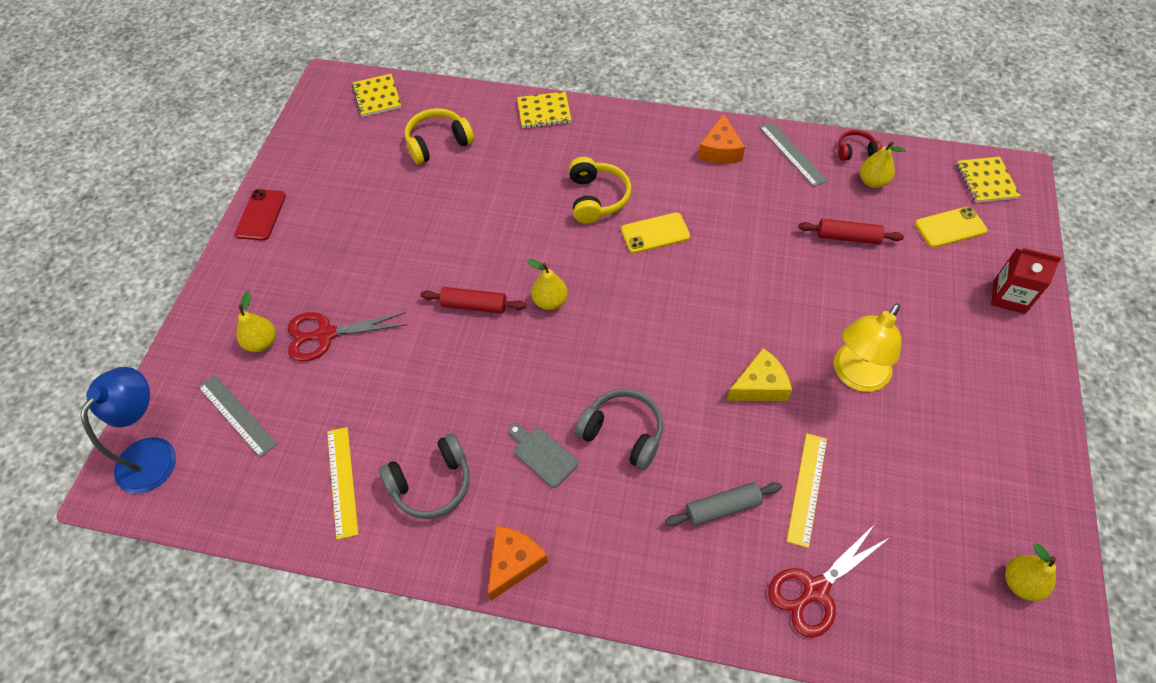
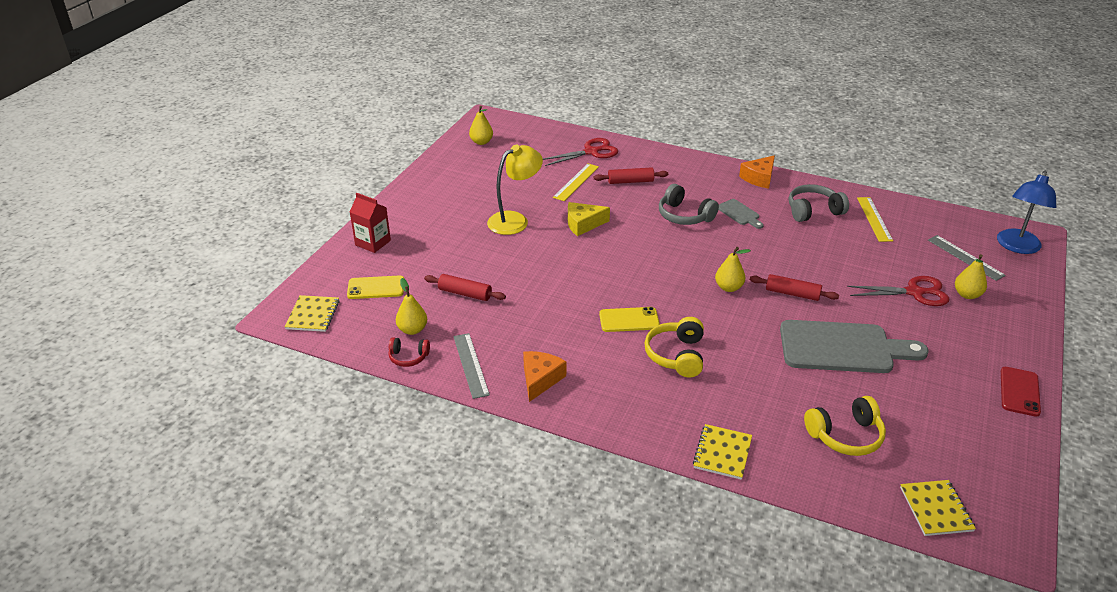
camera: 170 degrees left, 20 degrees down
(426, 237) = (843, 348): none -> grey cutting board
(544, 111) = (722, 453): yellow notebook -> yellow notebook turned 75 degrees counterclockwise
(722, 508) = (630, 181): grey rolling pin -> red rolling pin

